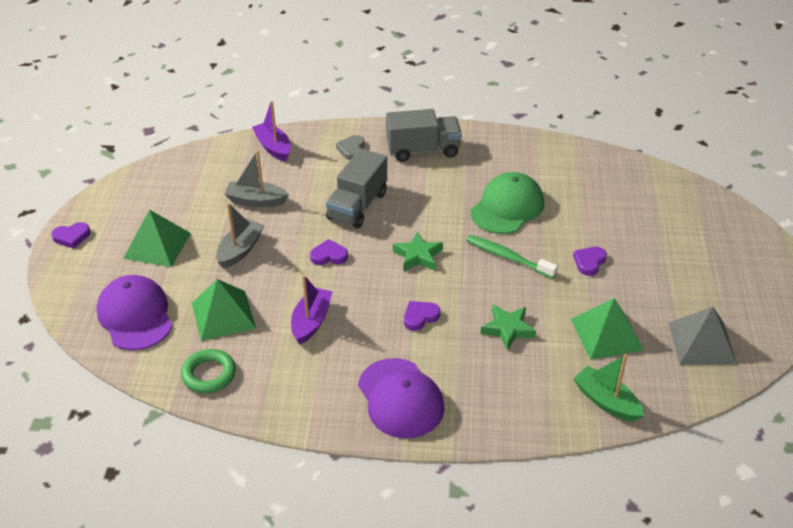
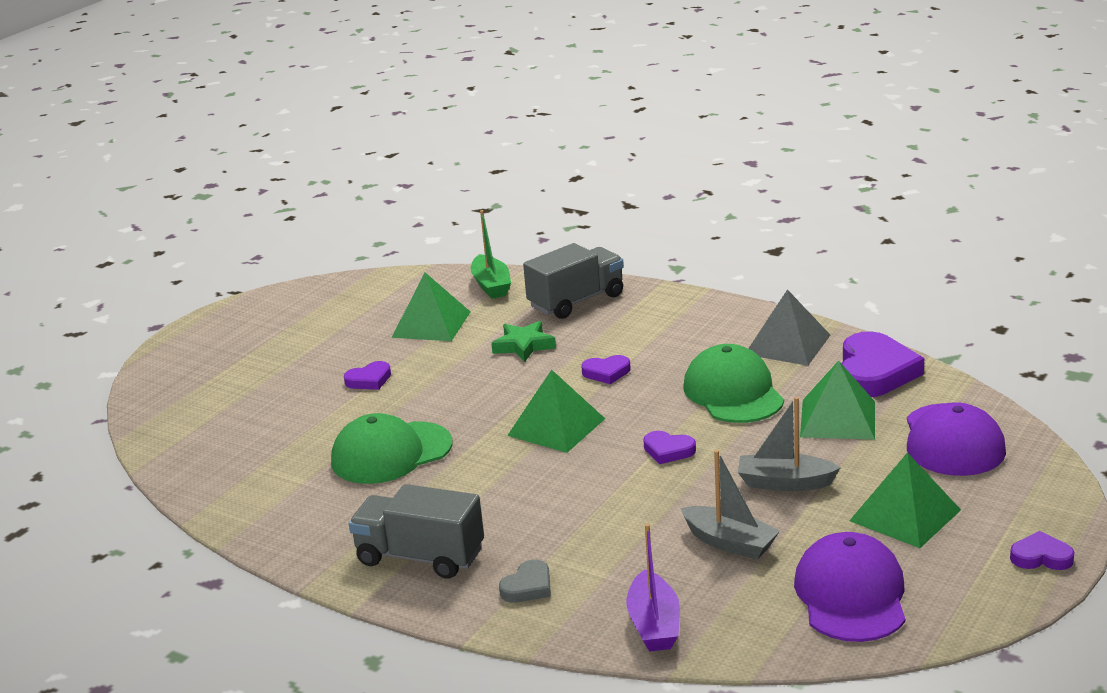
camera: 150 degrees left, 15 degrees down
(209, 374) = (875, 372): green ring -> purple heart
(240, 250) = (784, 483): grey boat -> grey boat turned 45 degrees clockwise
(311, 321) = (733, 393): purple boat -> green cap
(357, 206) = (585, 501): grey truck -> grey truck (576, 301)
(400, 398) = (680, 320): purple cap -> purple cap (851, 595)
(418, 256) = (556, 427): green star -> green pyramid
(508, 257) = (452, 403): green toothbrush -> none
(701, 343) = (353, 303): grey pyramid -> grey pyramid (787, 344)

